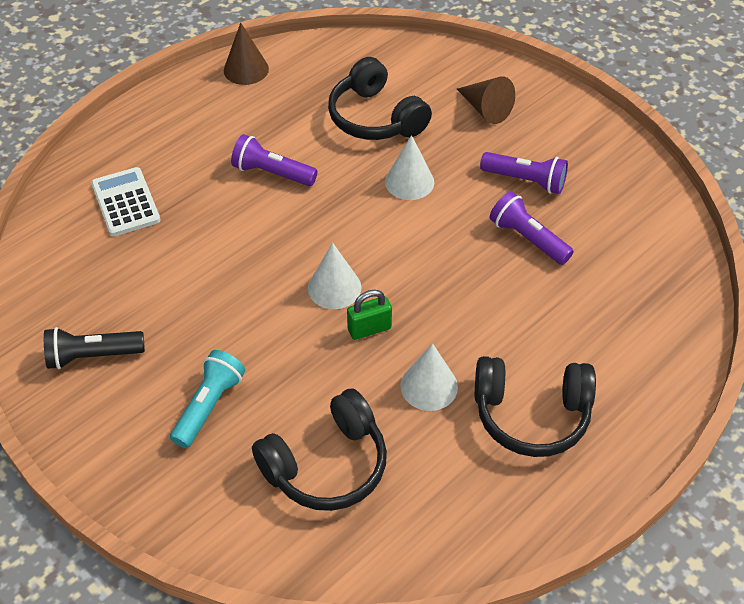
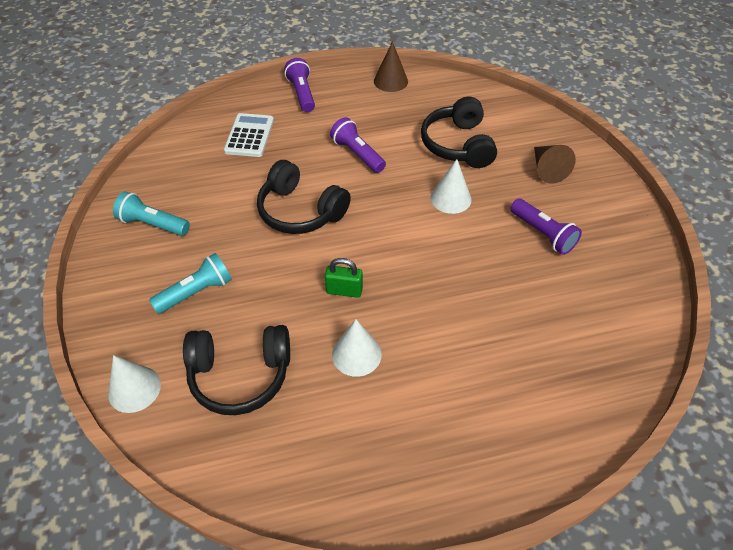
camera: 30 degrees right, 0 degrees up
(92, 356) = (153, 224): black flashlight -> turquoise flashlight
(334, 287) = (341, 250): white cone -> white cone (134, 389)
(527, 238) = (514, 278): purple flashlight -> purple flashlight (302, 93)
(531, 414) = (420, 417): black headphones -> black headphones (300, 211)

